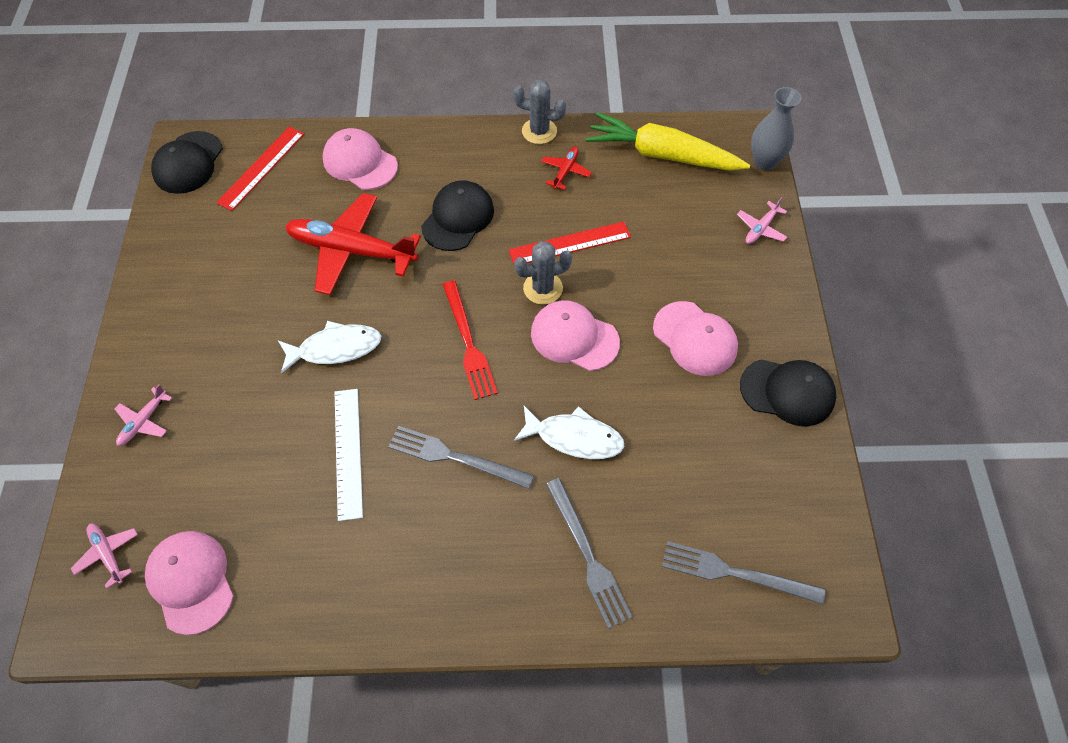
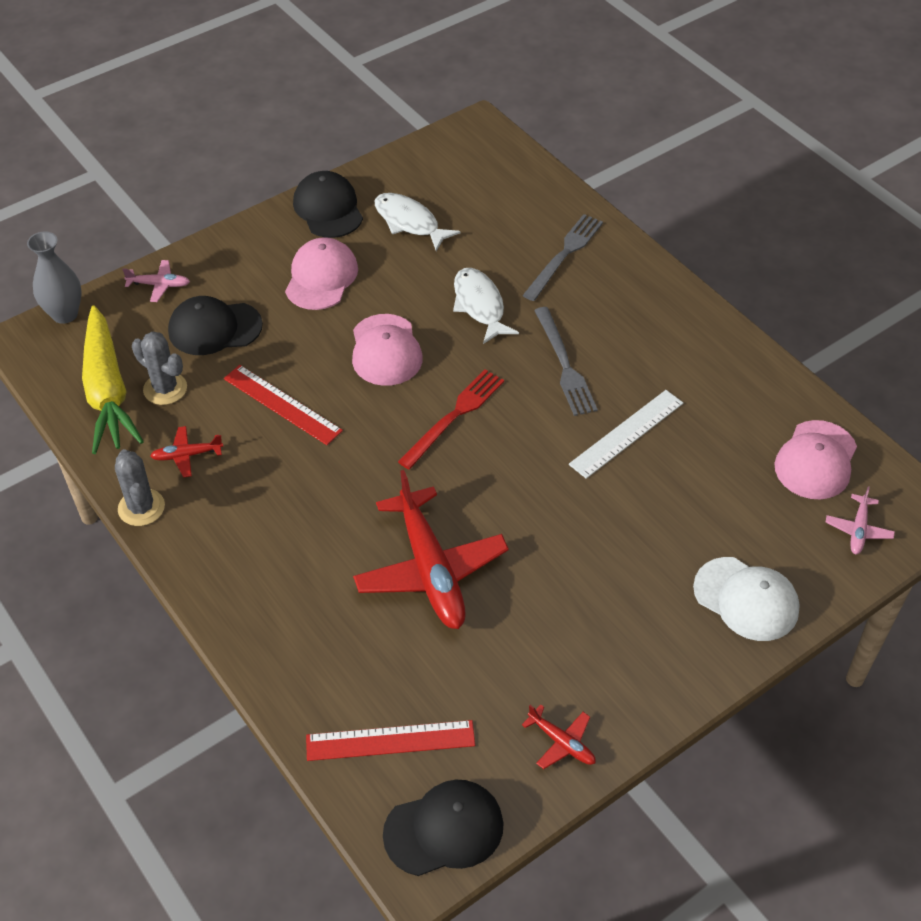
camera: 125 degrees left, 10 degrees down
(144, 421) = (746, 599): pink plane -> white cap
(173, 245) = (561, 742): none -> red plane
(335, 348) = (546, 507): white fish -> white fish (409, 222)
(360, 162) = (308, 645): pink cap -> none
(458, 218) = (318, 507): black cap -> black cap (214, 328)
(543, 288) = (351, 397): grey cactus -> grey cactus (165, 389)
(735, 573) = (503, 182): grey fork -> none

